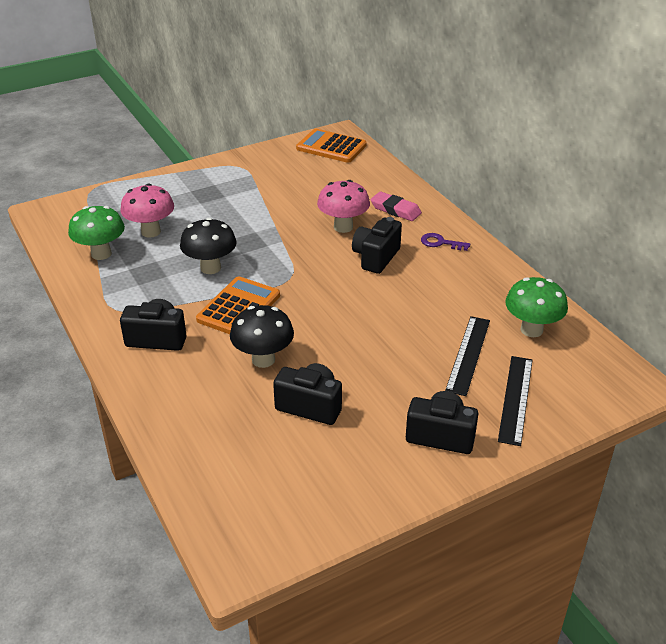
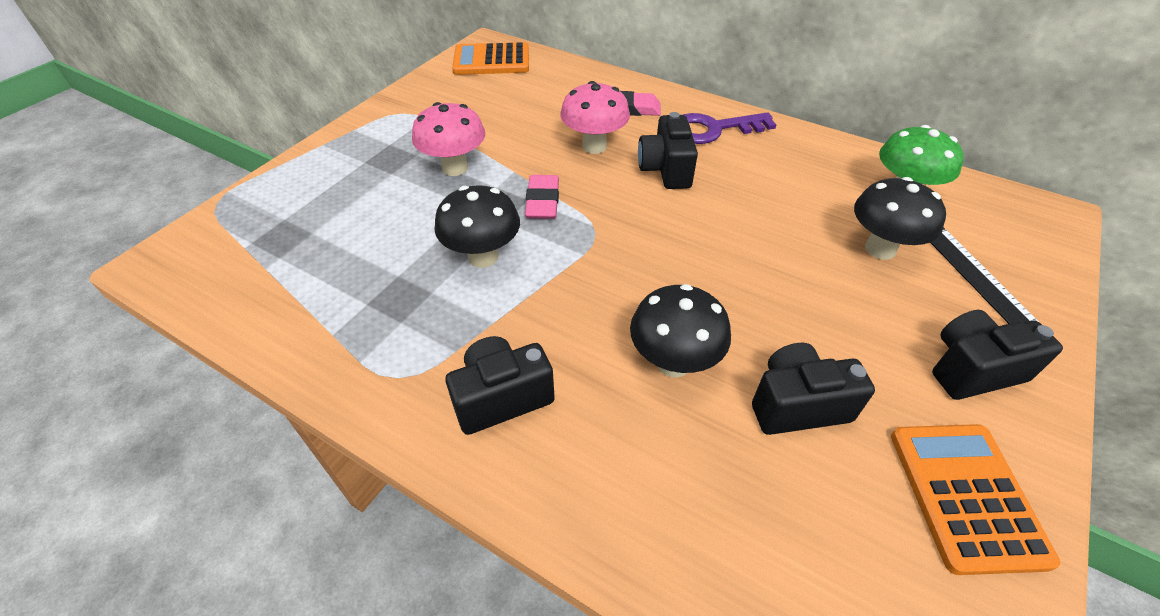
camera: 30 degrees left, 10 degrees up
(101, 254) = (305, 296): green mushroom -> none
(151, 232) = (355, 236): pink mushroom -> pink mushroom (455, 168)
(239, 308) = (571, 299): orange calculator -> orange calculator (966, 496)
(275, 249) = (542, 201): none -> pink eraser
(440, 243) = (712, 129): purple key -> purple key, size x1.77
(468, 354) = (880, 249): black ruler -> black mushroom

